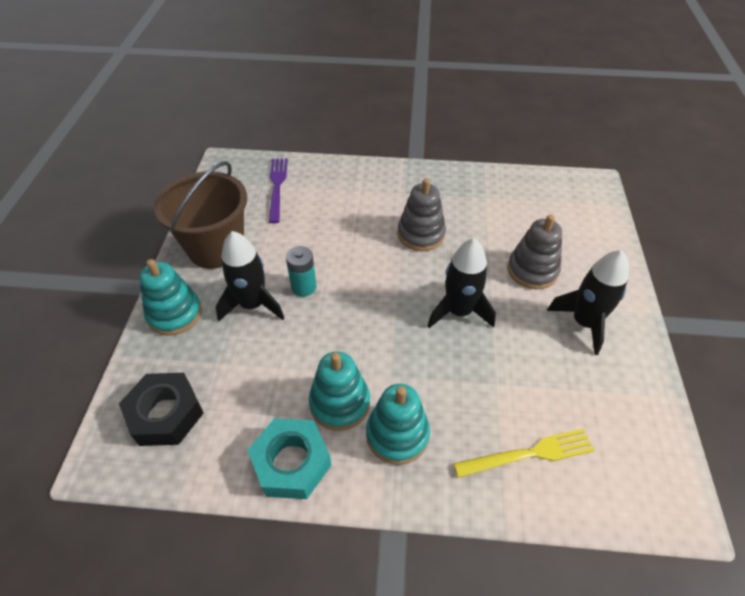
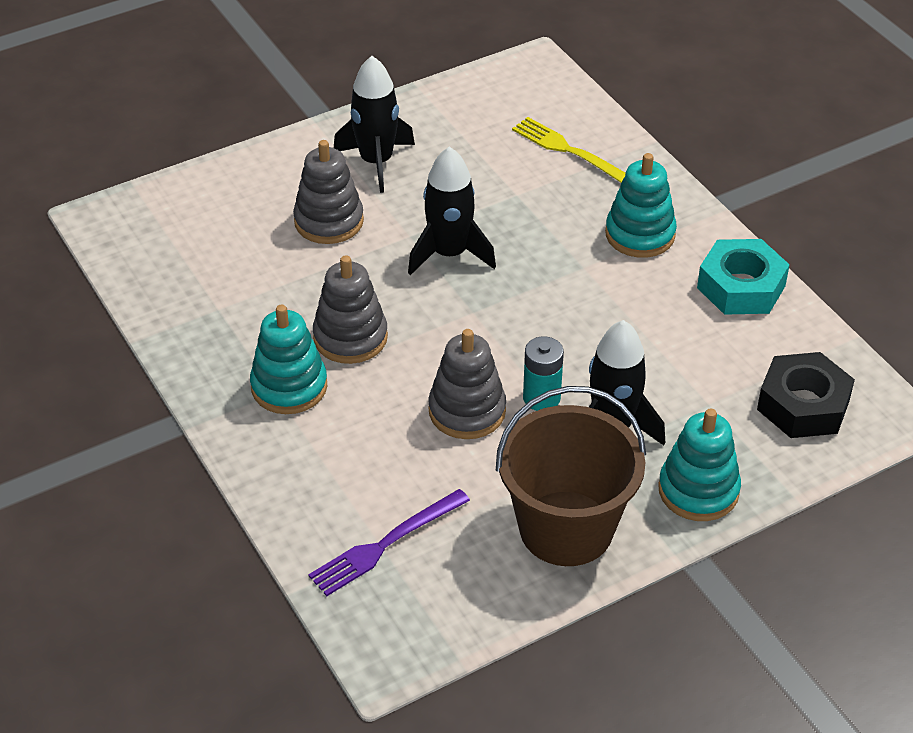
camera: 125 degrees left, 5 degrees down
(325, 252) = (467, 411): none -> grey stacking toy
(340, 403) = (651, 287): turquoise stacking toy -> turquoise stacking toy (289, 387)

